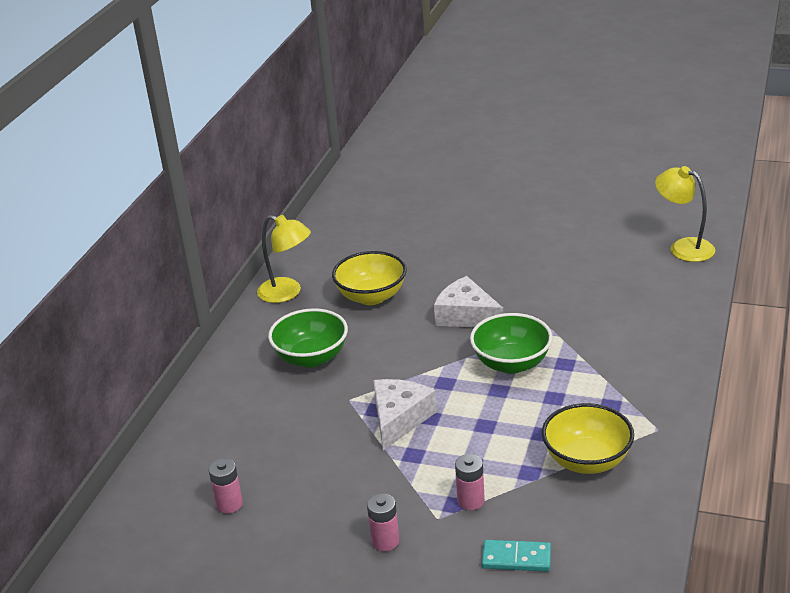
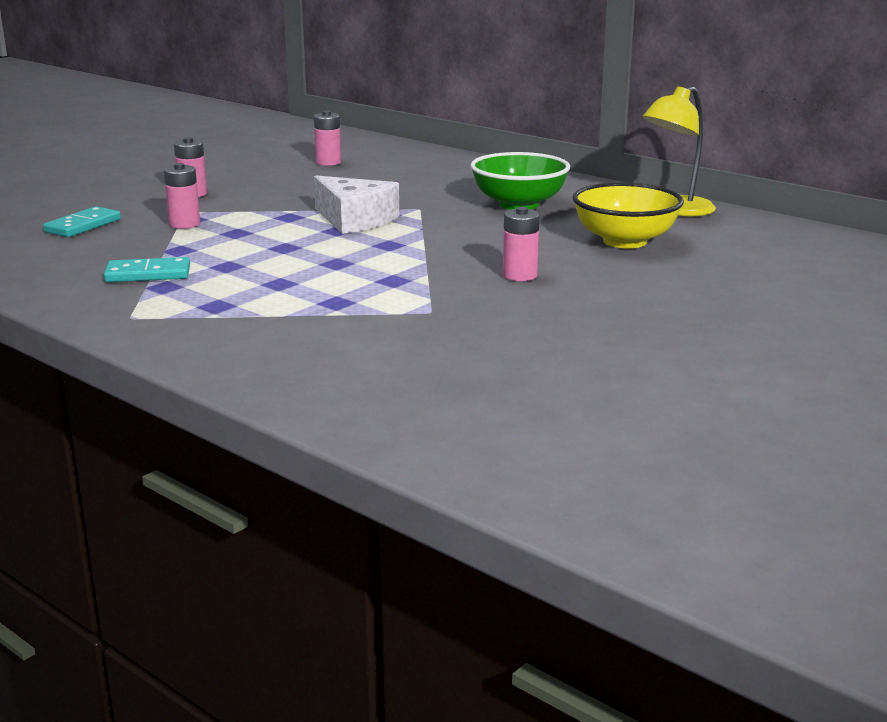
camera: 110 degrees right, 10 degrees down
(466, 316) = (520, 275): white cheese -> pink battery
(511, 363) = (379, 277): green bowl -> none
(587, 460) = (148, 274): yellow bowl -> turquoise domino
(683, 247) = (558, 471): yellow lamp -> none

